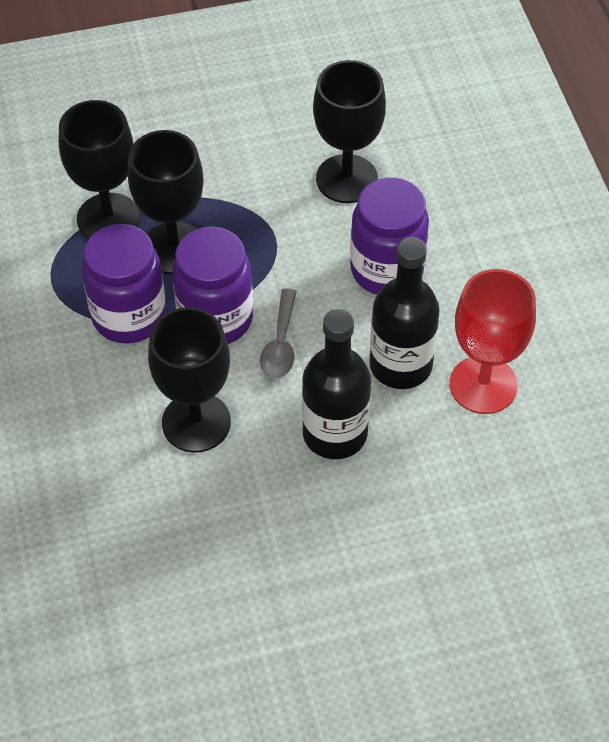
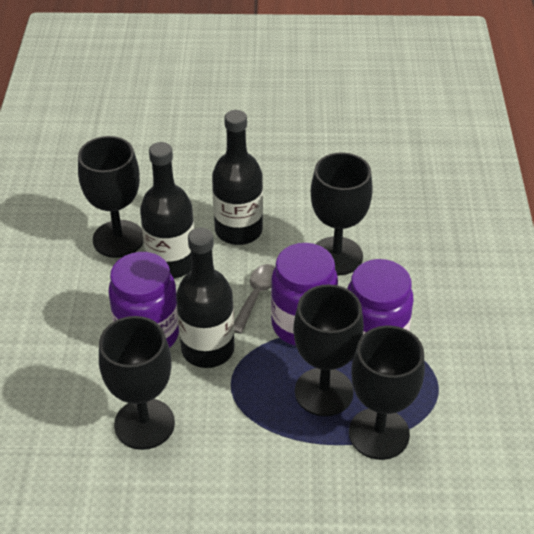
camera: 165 degrees left, 10 degrees down
(313, 267) = (208, 349): none -> black bottle
(483, 385) = (118, 239): red goblet -> black goblet

